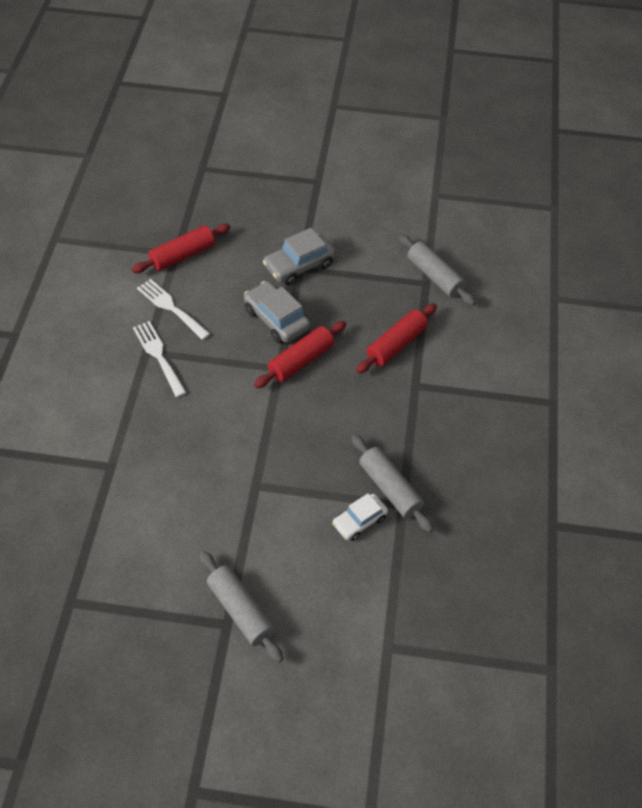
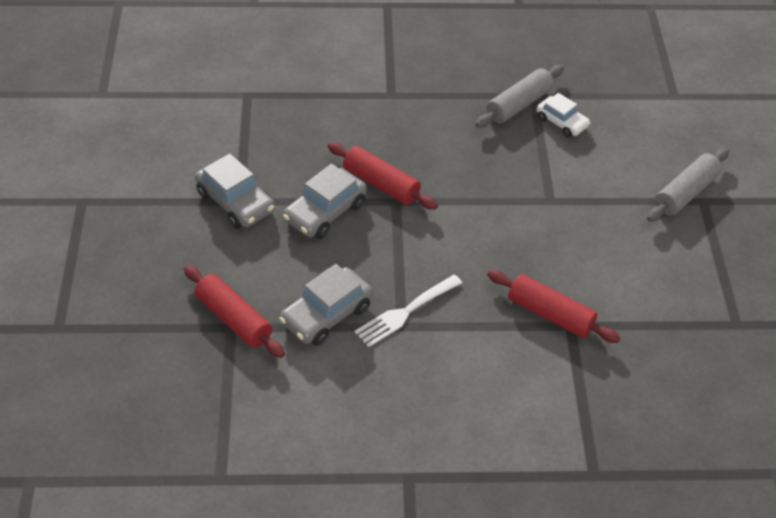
camera: 100 degrees left, 5 degrees down
(171, 307) = (326, 315): white fork -> grey car
(396, 344) = (340, 112): red rolling pin -> red rolling pin (550, 314)
(435, 276) = (236, 88): grey rolling pin -> none

